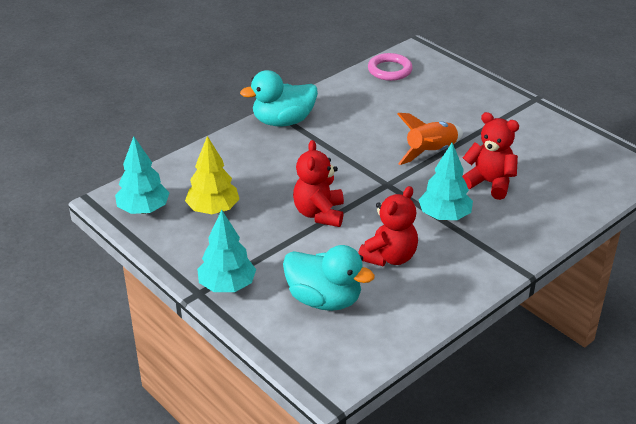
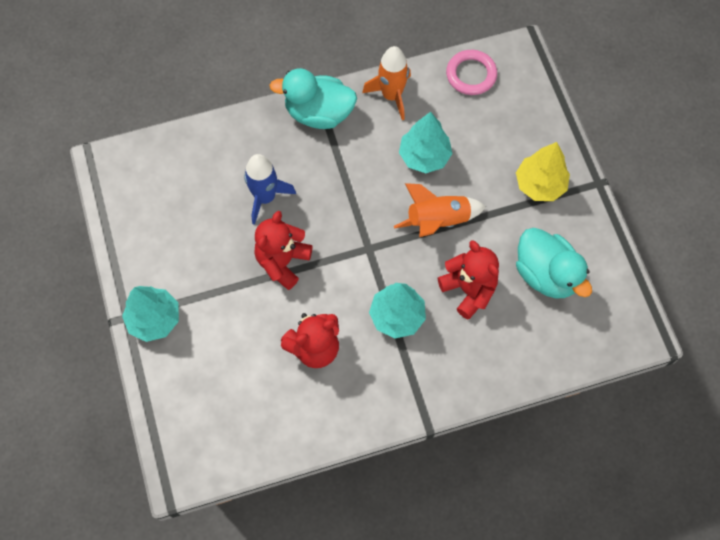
camera: 25 degrees right, 30 degrees up
(143, 210) = (129, 188): turquoise tree -> turquoise tree (424, 156)
(213, 210) = (190, 214): yellow tree -> yellow tree (540, 185)
(274, 180) = (265, 197): none -> blue rocket
(324, 299) = (228, 374): turquoise duck -> turquoise duck (546, 274)
(336, 96) = (391, 95): none -> orange rocket

